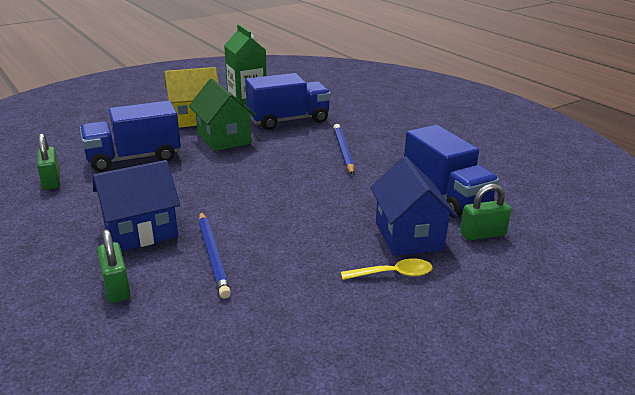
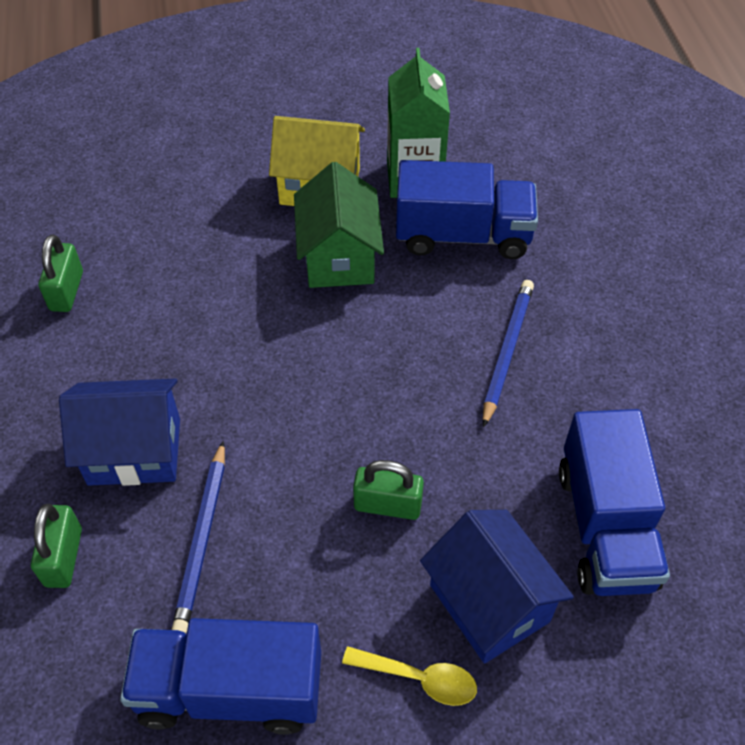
camera: 25 degrees right, 25 degrees up
(134, 158) = (191, 270): blue truck -> blue truck (230, 690)
(408, 236) = (489, 603): blue house -> blue house turned 45 degrees counterclockwise
(482, 234) = (605, 644): green padlock -> green padlock (387, 505)

